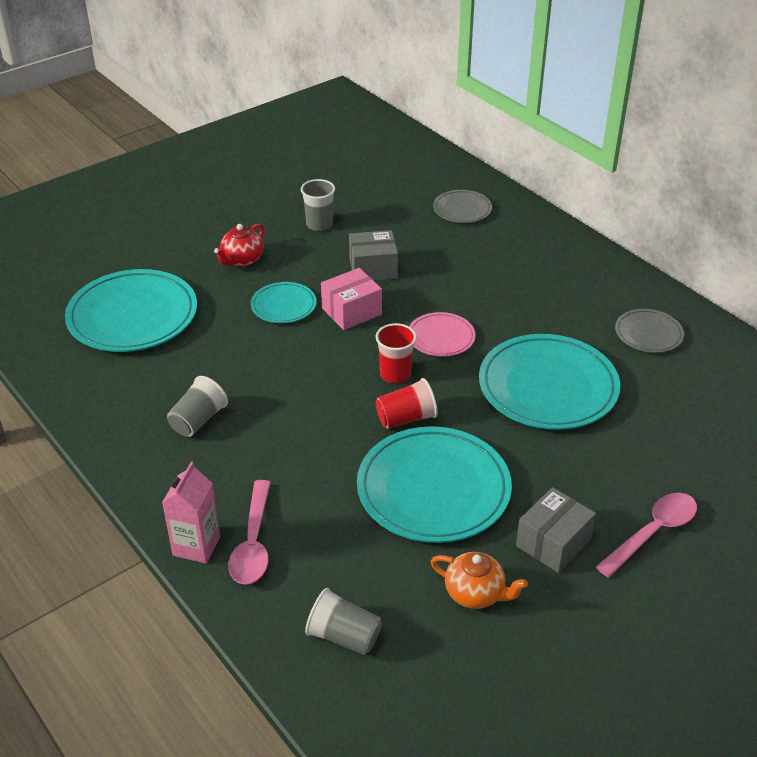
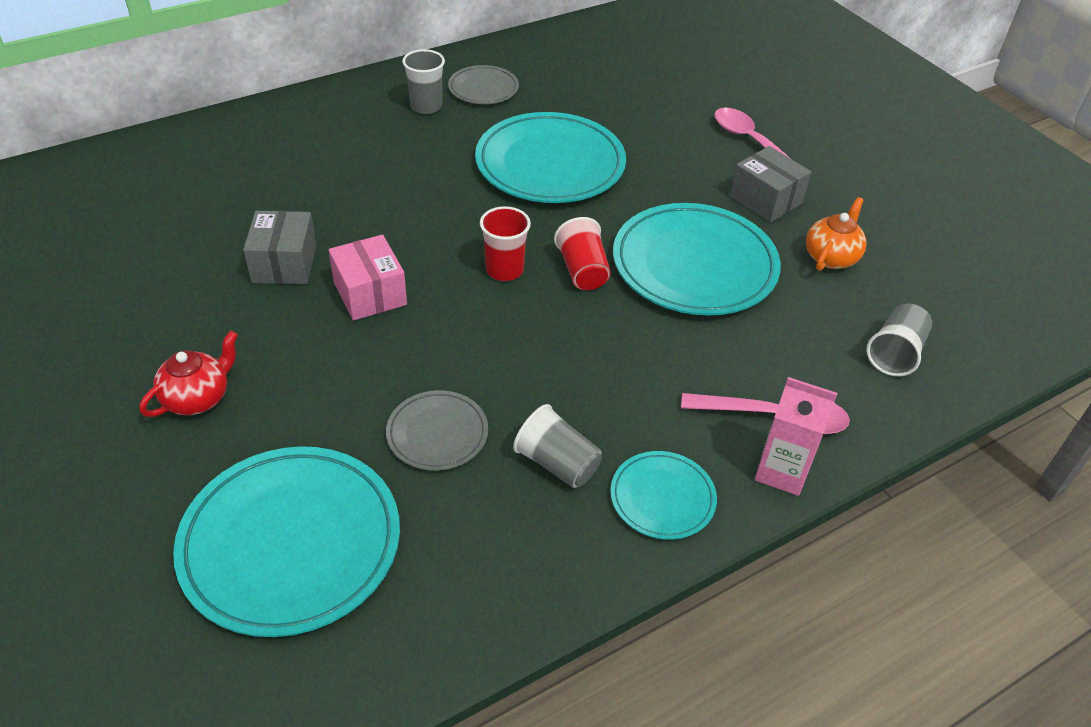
camera: 85 degrees left, 5 degrees up
(242, 260) = (198, 398): red teapot -> red teapot turned 90 degrees counterclockwise
(283, 306) = (332, 358): turquoise plate -> turquoise plate (662, 498)
(319, 224) = (149, 305): grey cup -> grey cup (426, 106)
(441, 337) = (447, 225): pink plate -> none
(462, 209) = (191, 170): grey plate -> grey plate (437, 433)

